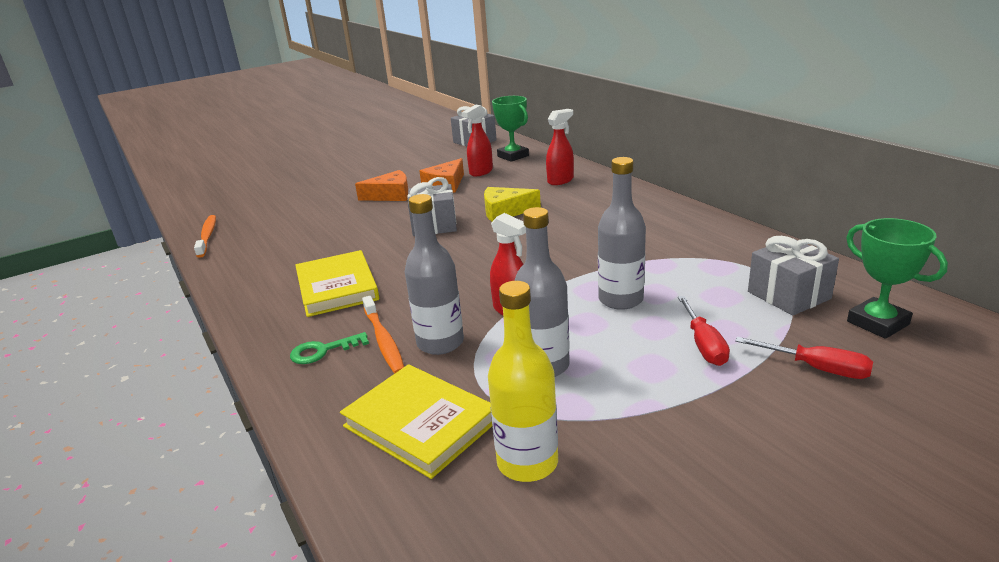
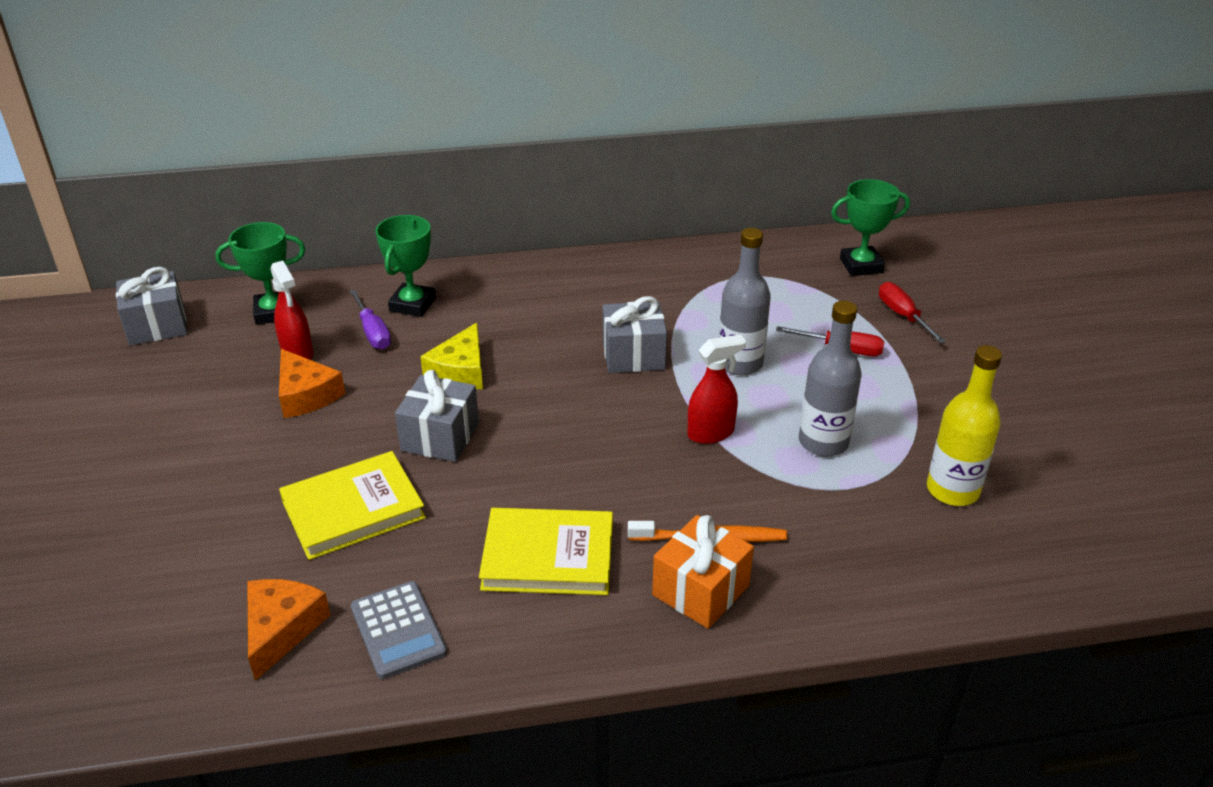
camera: 70 degrees left, 10 degrees up
(207, 236) = (208, 693): orange toothbrush -> none
(259, 264) = (398, 630): none -> grey calculator
(323, 351) = (700, 590): green key -> orange gift
(390, 195) = (280, 453): orange cheese -> orange cheese (281, 629)
(420, 423) = (873, 540): yellow book -> yellow book (353, 509)
(440, 343) = (742, 497): grey bottle -> none
(520, 180) = (373, 332): none -> purple screwdriver
(560, 180) = (412, 304): red spray bottle -> green trophy
(788, 295) = (796, 281): grey gift -> grey gift (633, 355)
(817, 368) = (902, 315): red screwdriver -> red screwdriver turned 75 degrees counterclockwise

